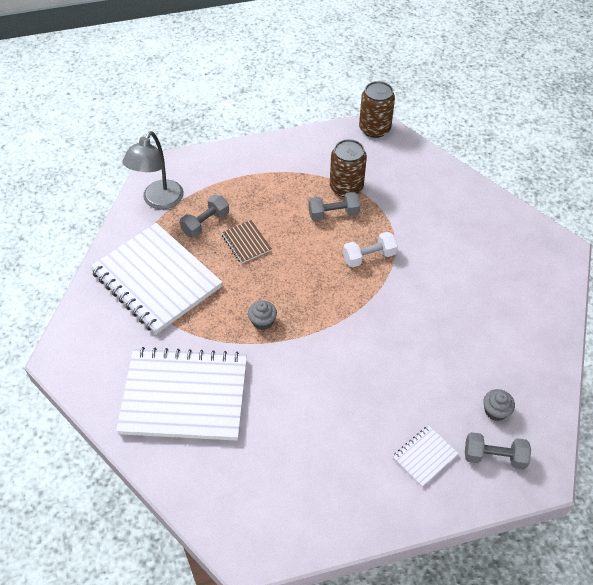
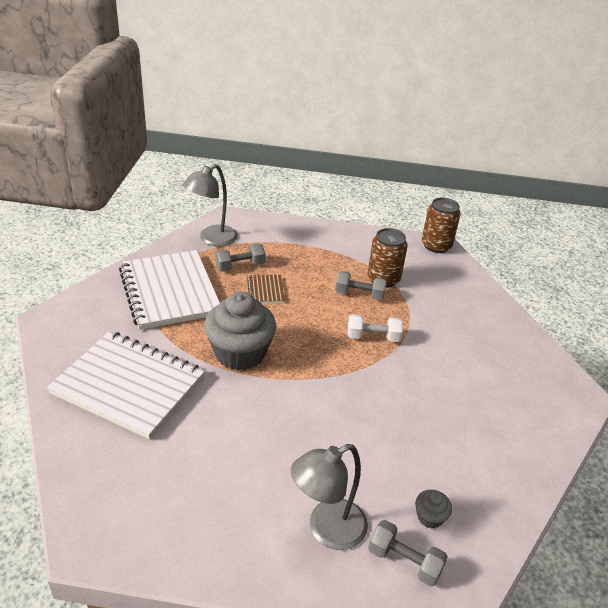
camera: 20 degrees right, 15 degrees down
(262, 321) = (240, 353): grey cupcake -> grey cupcake, size x2.39
(424, 456) = (327, 529): white notebook -> grey lamp

